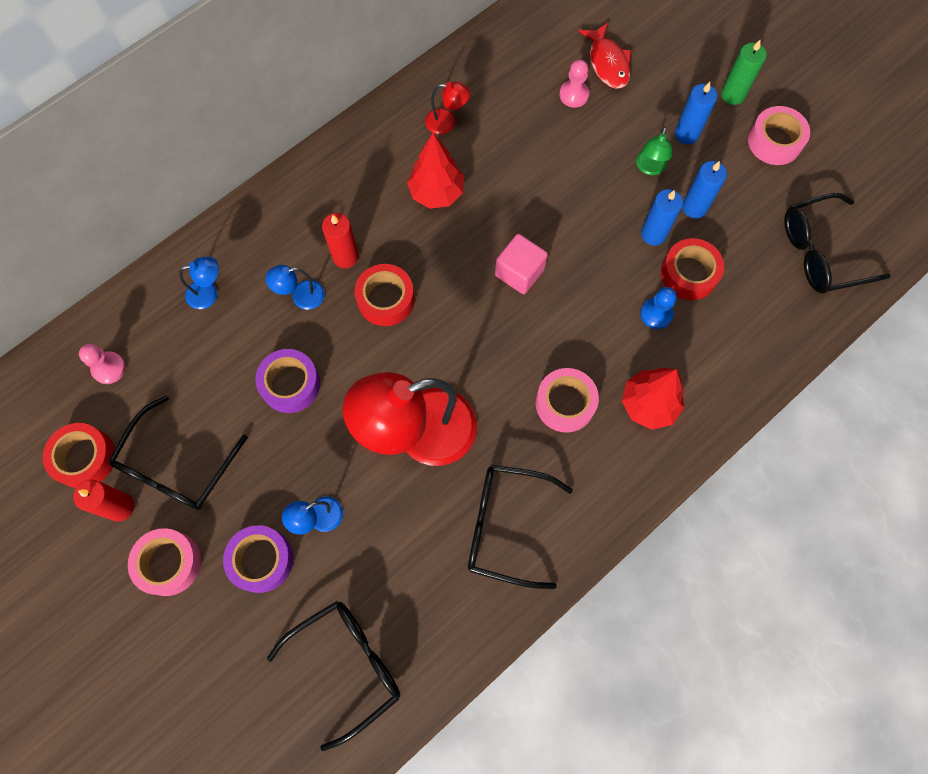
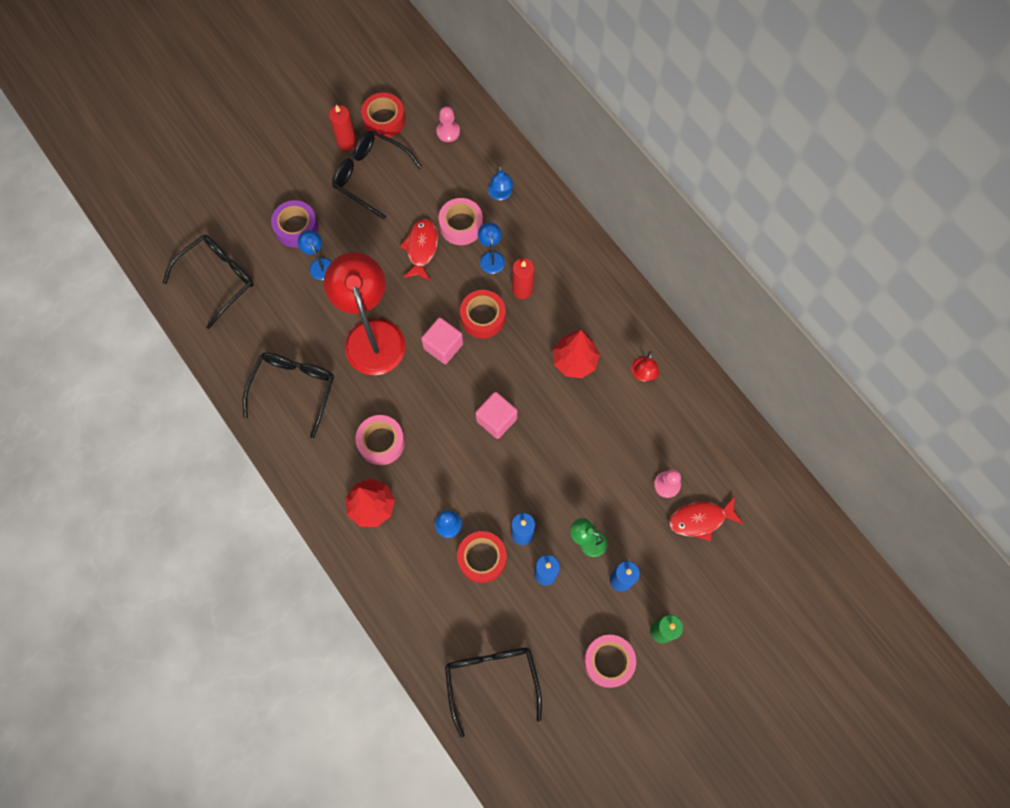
camera: 95 degrees right, 0 degrees up
(169, 563) = (304, 172): pink tape -> pink tape (461, 225)
(290, 384) = (421, 248): purple tape -> red fish
(347, 665) = (218, 279): black glasses -> black glasses turned 105 degrees counterclockwise
(429, 342) = (443, 346): none -> pink cube

